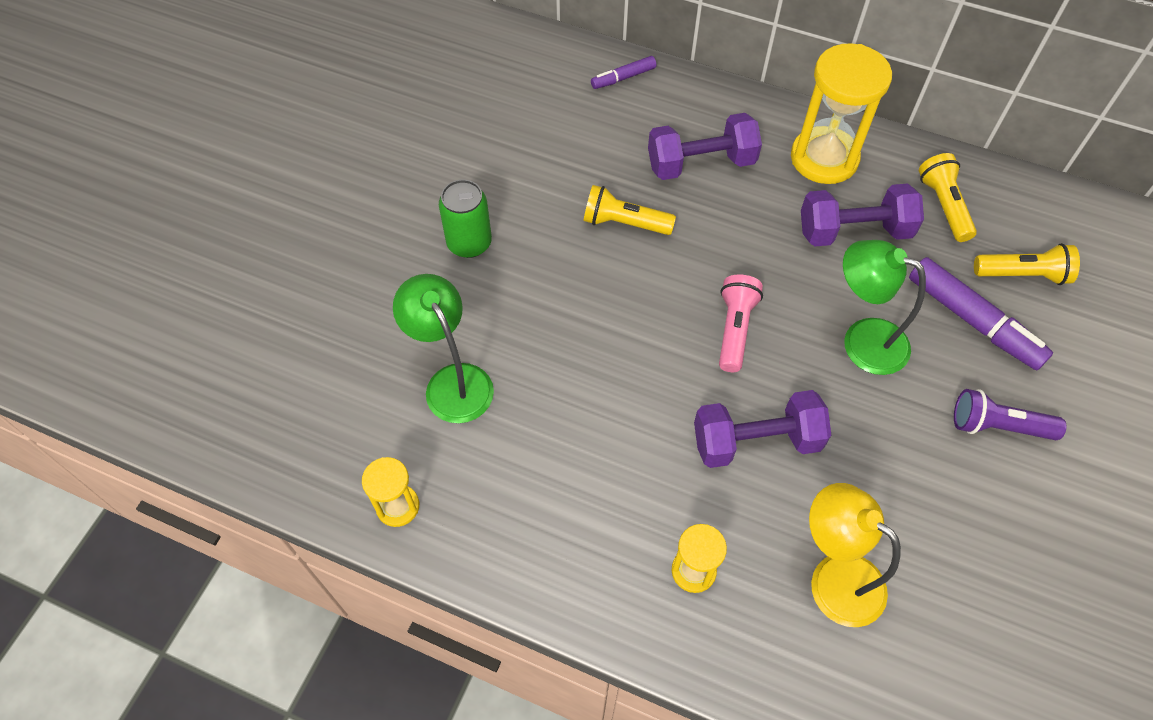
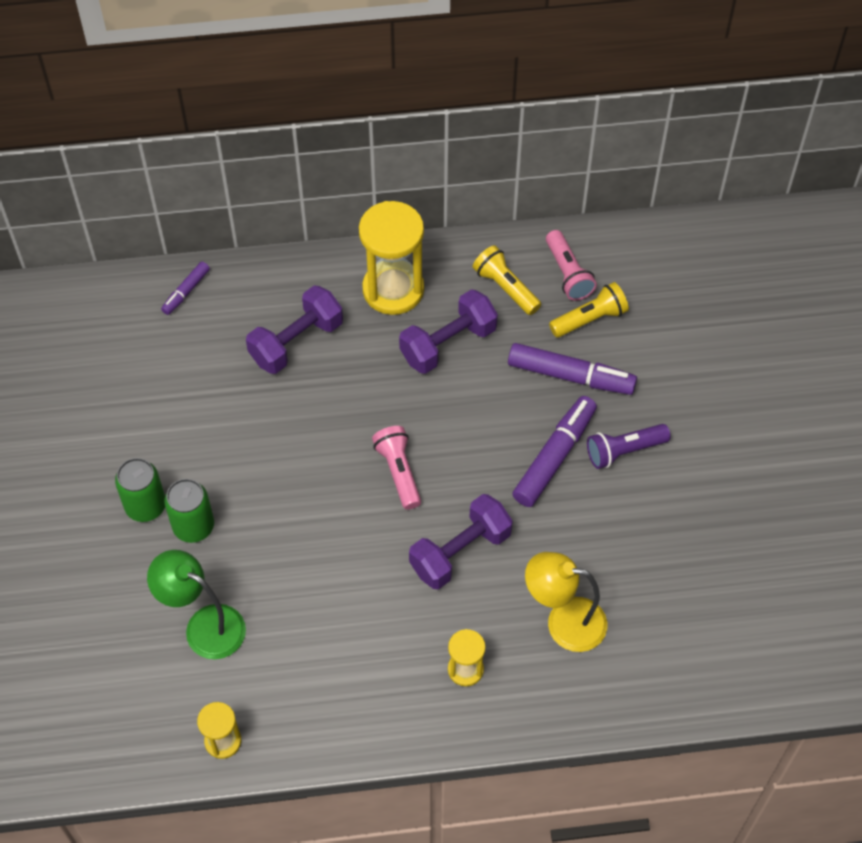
camera: 30 degrees left, 0 degrees up
(501, 283) = (193, 526): none -> green can
(624, 223) = (263, 425): yellow flashlight -> none
(862, 340) = (498, 432): green lamp -> none
(913, 394) = (554, 457): none -> purple marker
(1019, 221) = (568, 274): none -> pink flashlight

